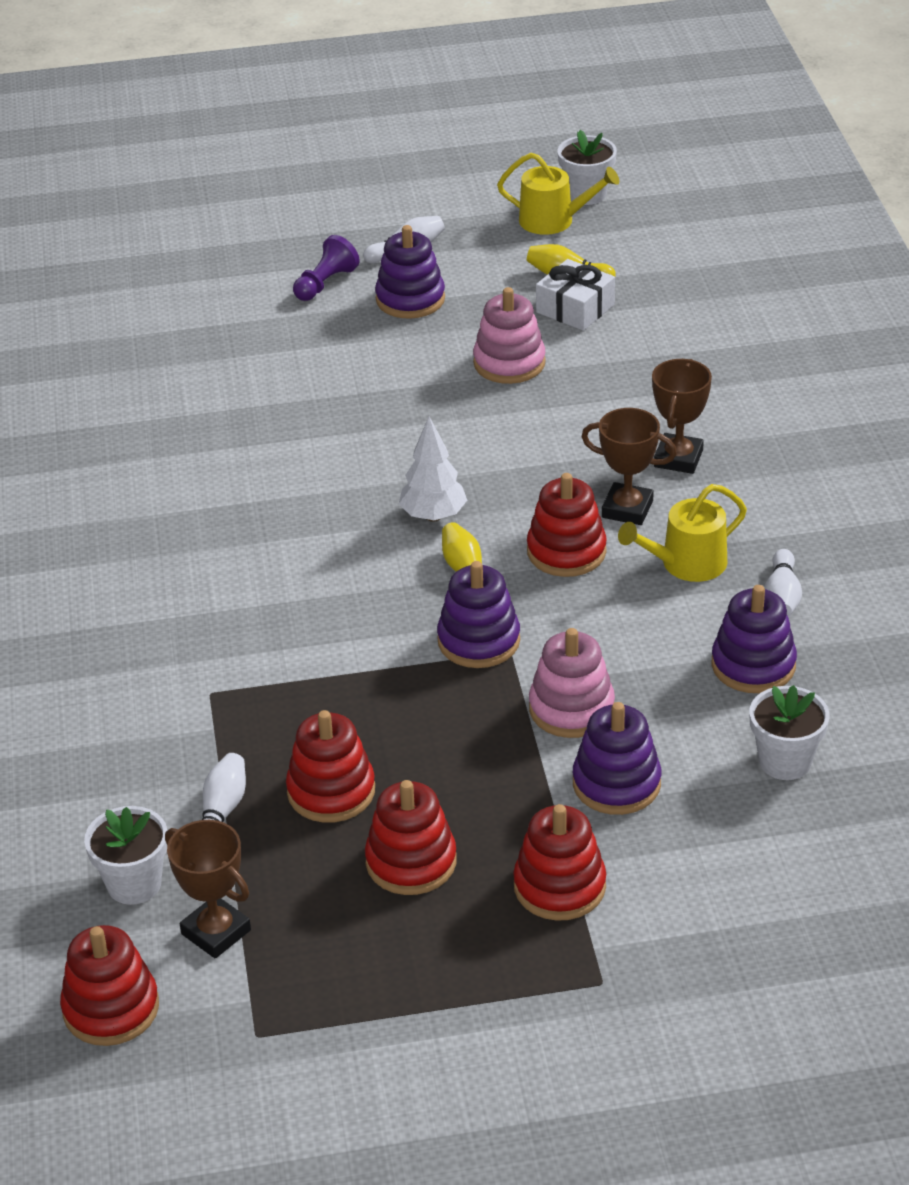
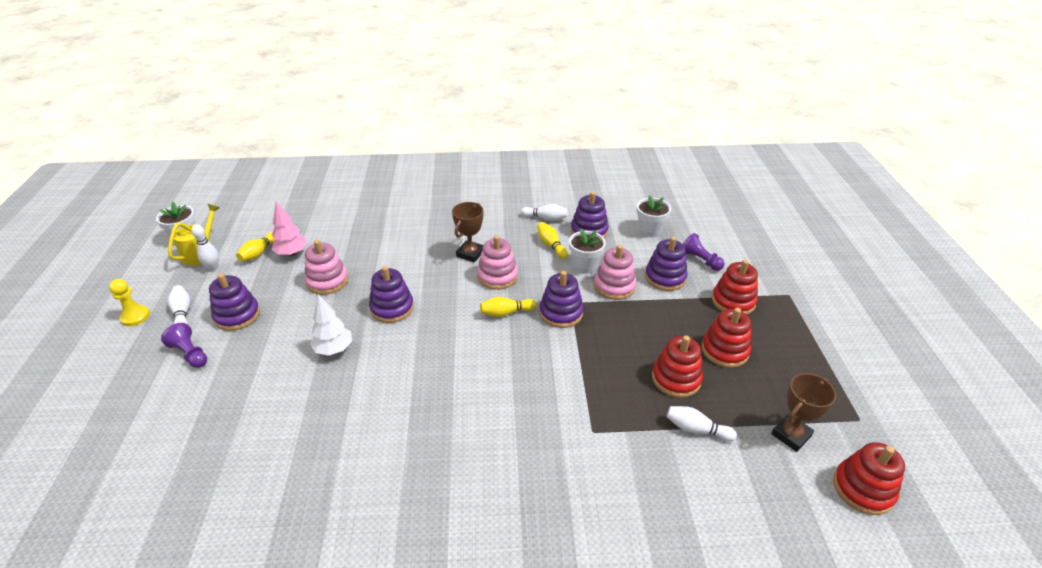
camera: 85 degrees left, 0 degrees up
(134, 884) = (761, 475): white flower pot -> white flower pot (585, 266)
(392, 214) = (135, 317): none -> yellow pawn
(433, 516) = (453, 321): white tree -> white tree (334, 349)
(455, 444) = (392, 308): none -> purple stacking toy
(517, 244) = (213, 268): none -> white bowling pin
(566, 551) = (497, 276): red stacking toy -> pink stacking toy
(575, 308) = (292, 253): white gift -> pink tree
(678, 458) = (437, 234): brown trophy -> none
(684, 612) = (551, 245): none -> yellow bowling pin
(686, 564) = (516, 241): yellow watering can -> none
(692, 842) = (700, 260): none -> purple pawn

